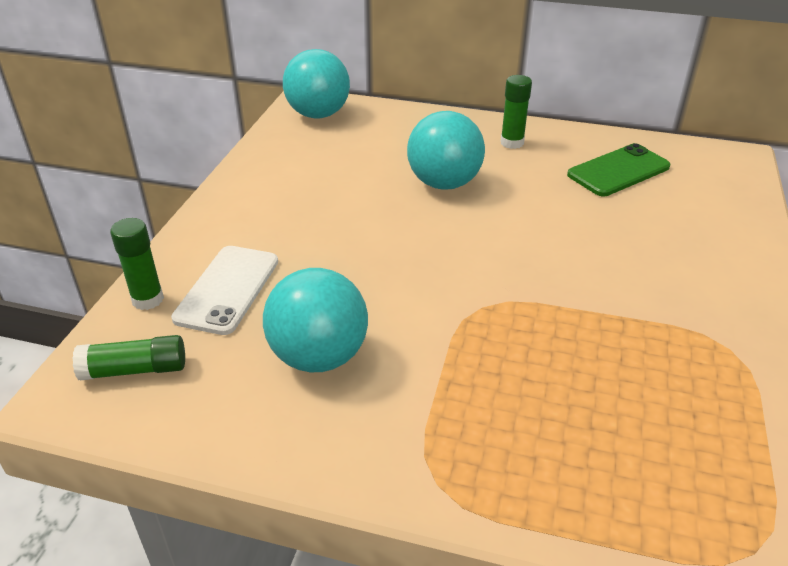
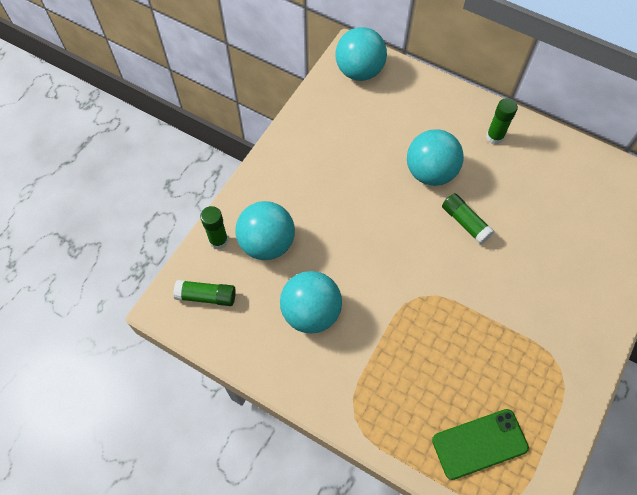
camera: 15 degrees right, 25 degrees up
(227, 289) = (267, 243): white phone -> turquoise ball
(512, 221) = (465, 222): none -> green glue stick
(618, 171) = (562, 186): green phone -> green phone (479, 443)

